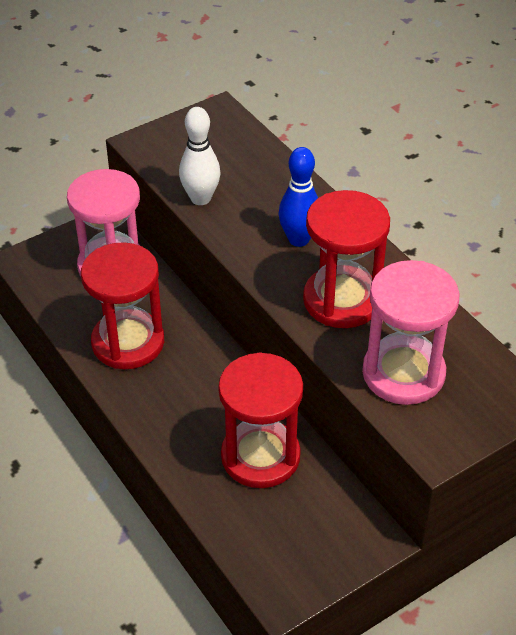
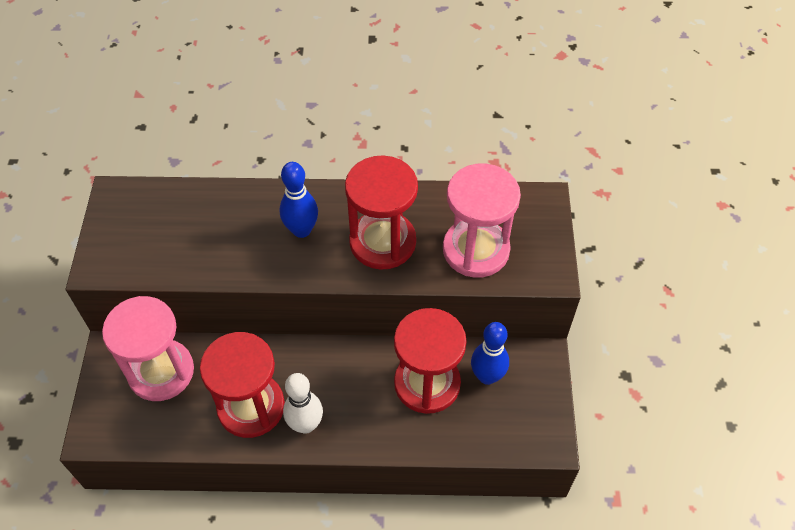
camera: 55 degrees left, 10 degrees up
(200, 198) = (201, 265): white bowling pin -> white bowling pin (305, 424)
(311, 501) = (487, 376): none -> blue bowling pin

